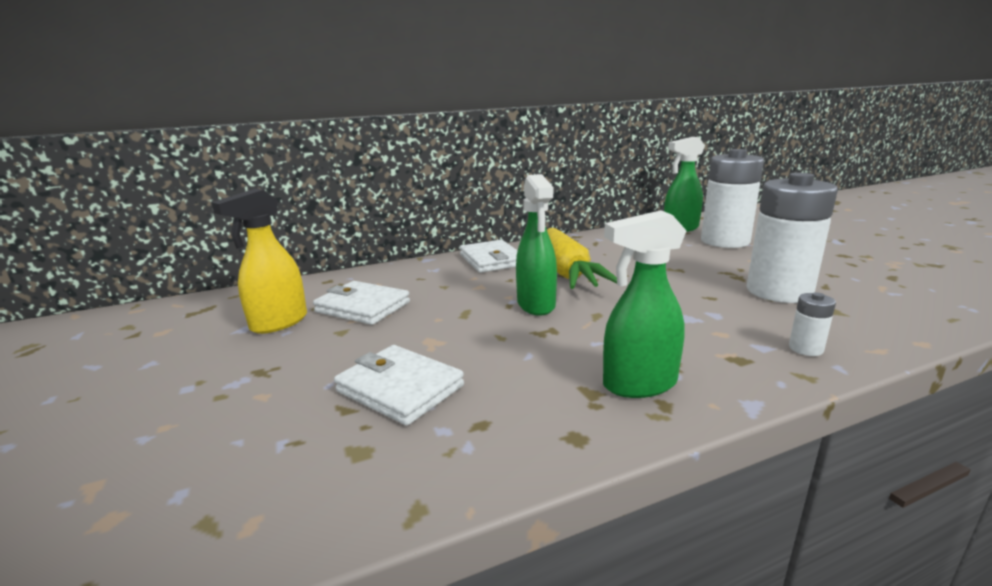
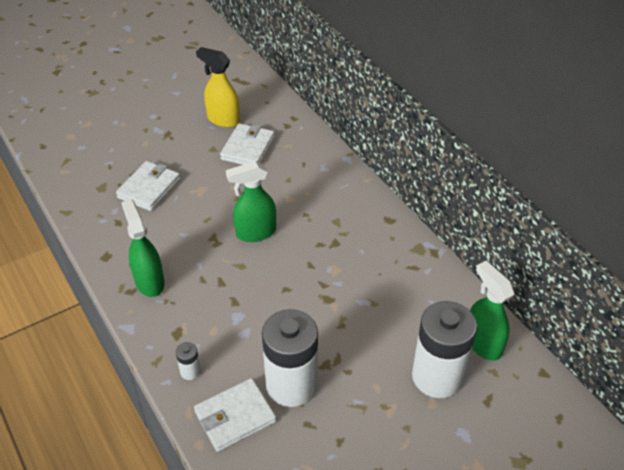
camera: 80 degrees right, 25 degrees up
(491, 260) = (349, 198): white wallet -> white wallet (235, 417)
(567, 271) = (327, 248): yellow carrot -> none

